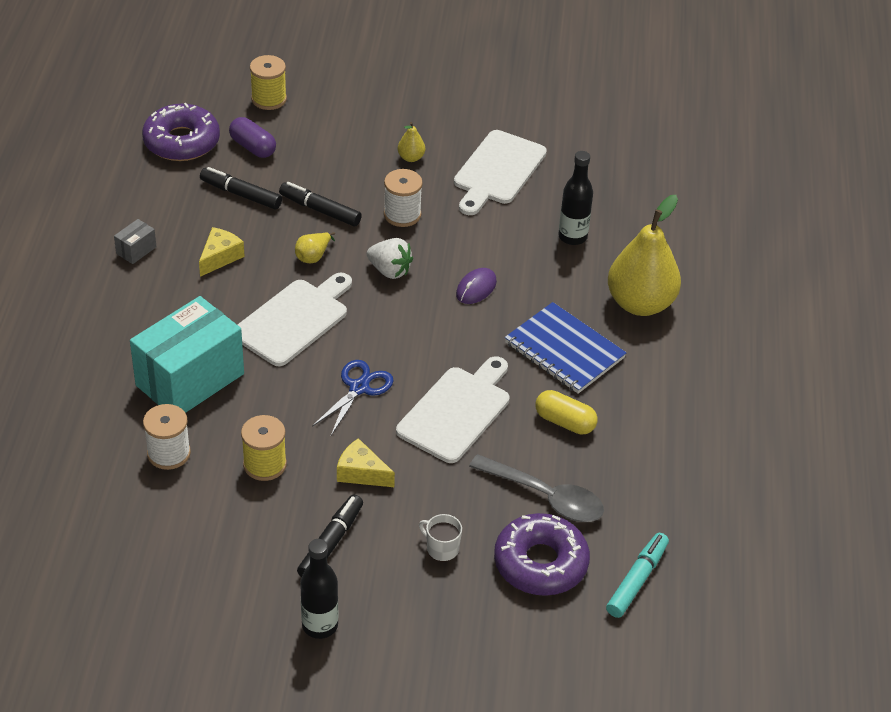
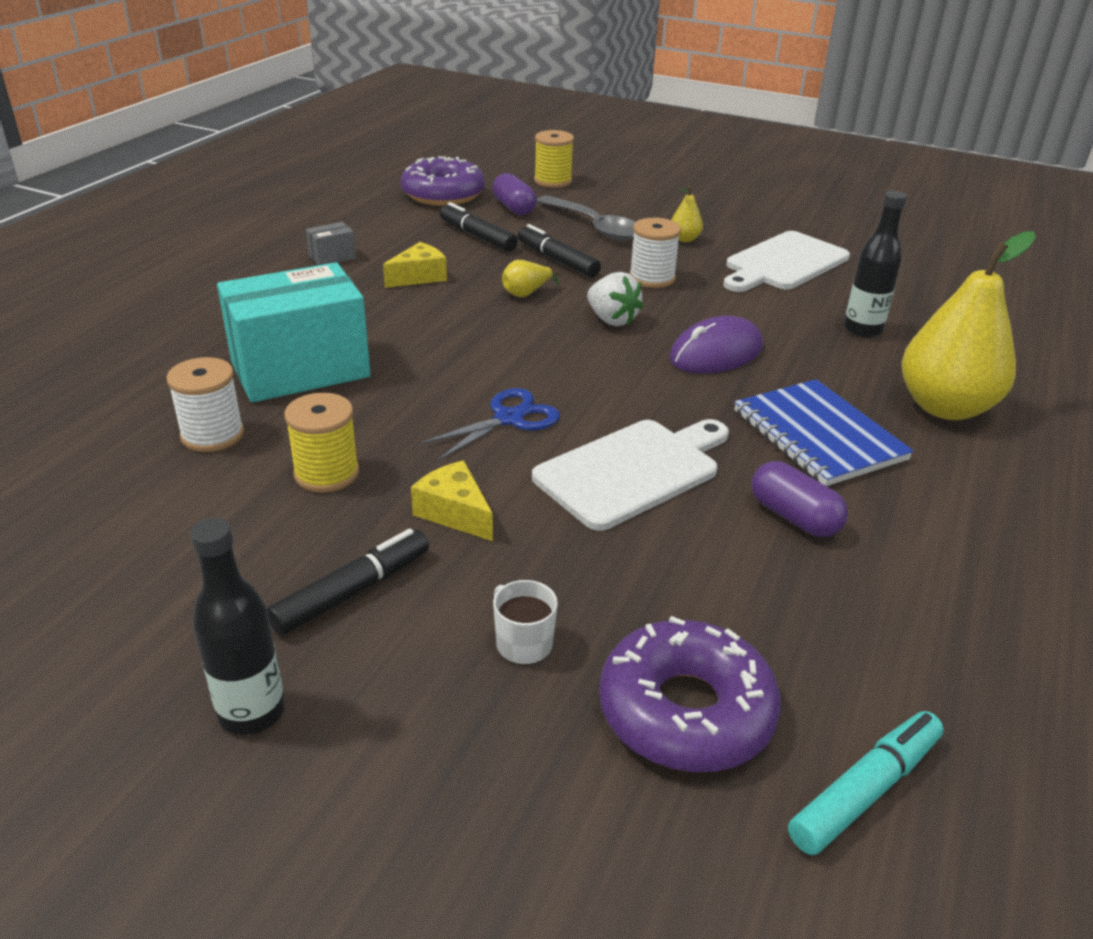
camera: 20 degrees right, 10 degrees down
(294, 320) = (467, 341): white cutting board -> none
(476, 288) = (716, 353): purple mouse -> purple mouse, size x1.55
(545, 497) = (730, 609): grey spoon -> grey spoon (594, 226)
(564, 422) = (794, 517): yellow capsule -> purple capsule

